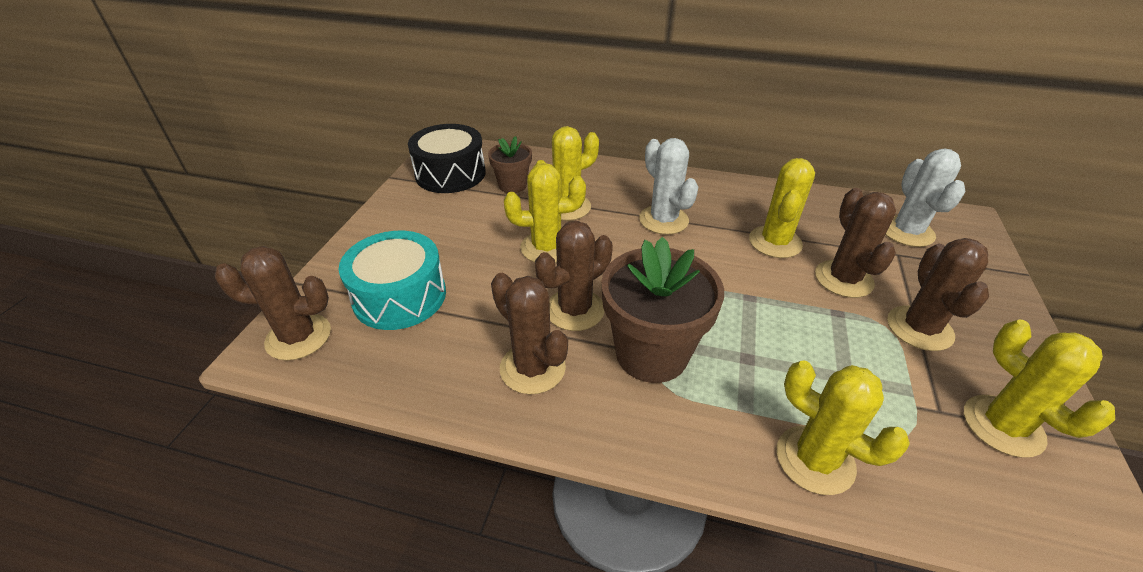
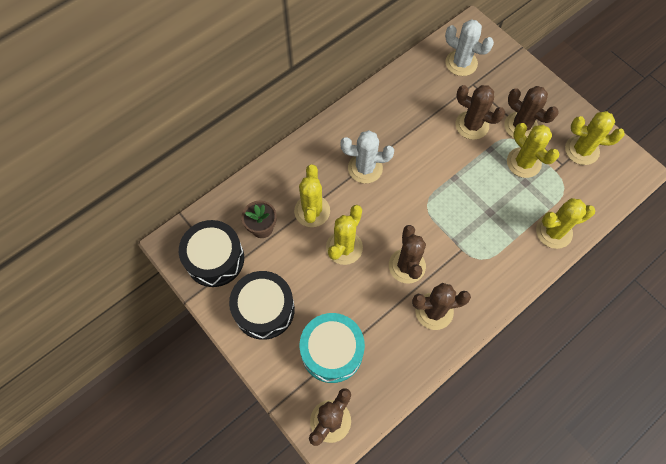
camera: 55 degrees left, 25 degrees up
(417, 225) = (264, 309): none -> black drum
(651, 354) = (460, 251): brown flower pot -> none
(775, 242) = (424, 130): yellow cactus -> yellow cactus (523, 162)

